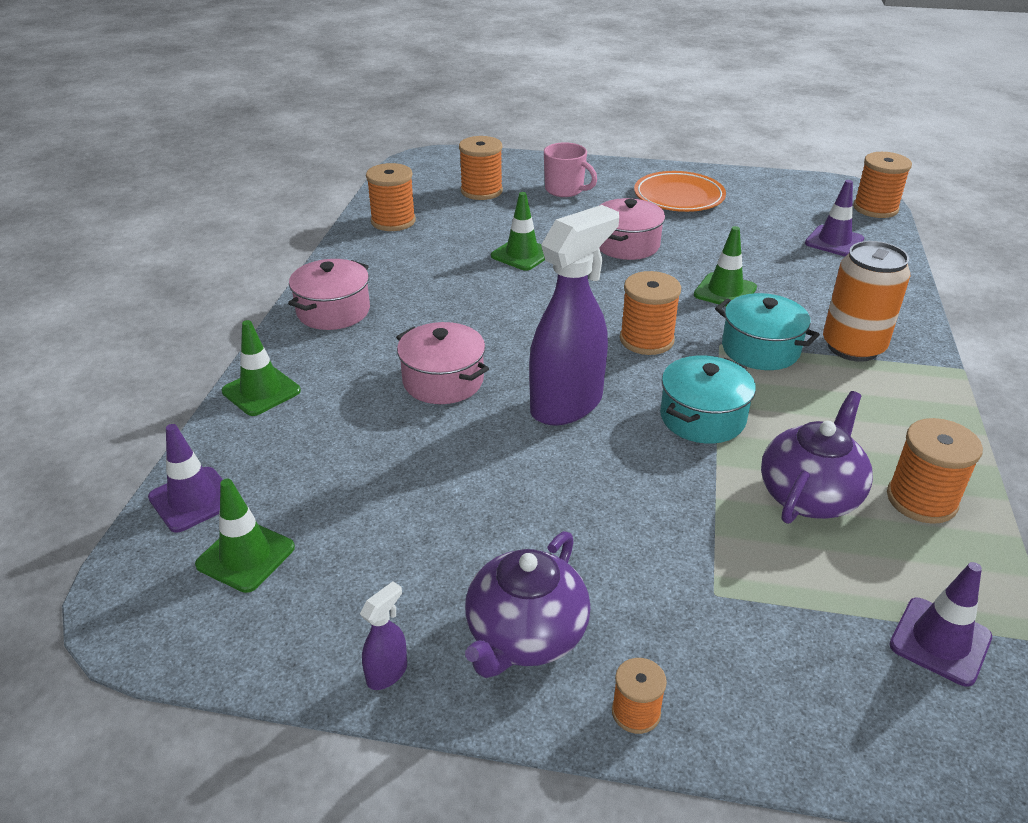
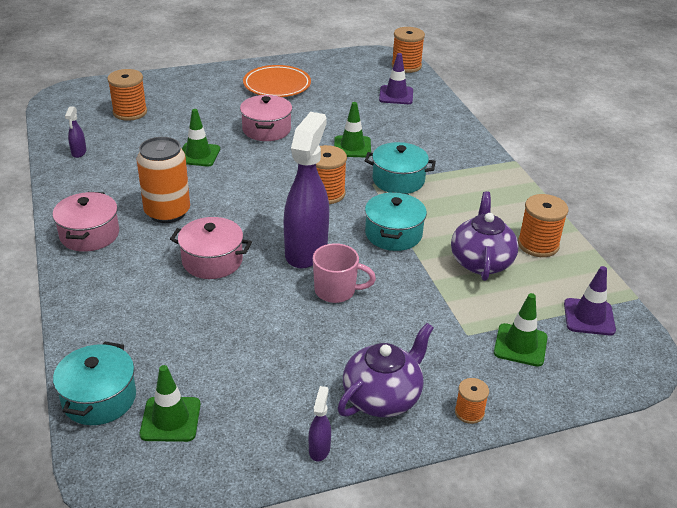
camera: 30 degrees left, 0 degrees up
(193, 499) = (99, 398): purple traffic cone -> turquoise pot
(261, 391) = (84, 309): green traffic cone -> green traffic cone (520, 345)
(393, 221) = (79, 153): orange spool -> purple spray bottle
(525, 636) = (383, 397): purple teapot -> purple teapot turned 135 degrees counterclockwise
(565, 190) = (193, 98): pink mug -> pink mug (336, 291)
(853, 347) = (449, 164): orange can -> orange can (167, 212)

